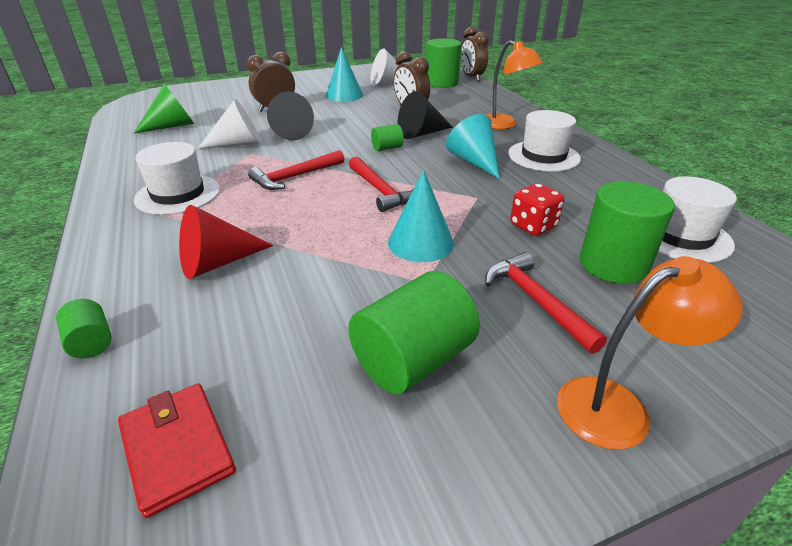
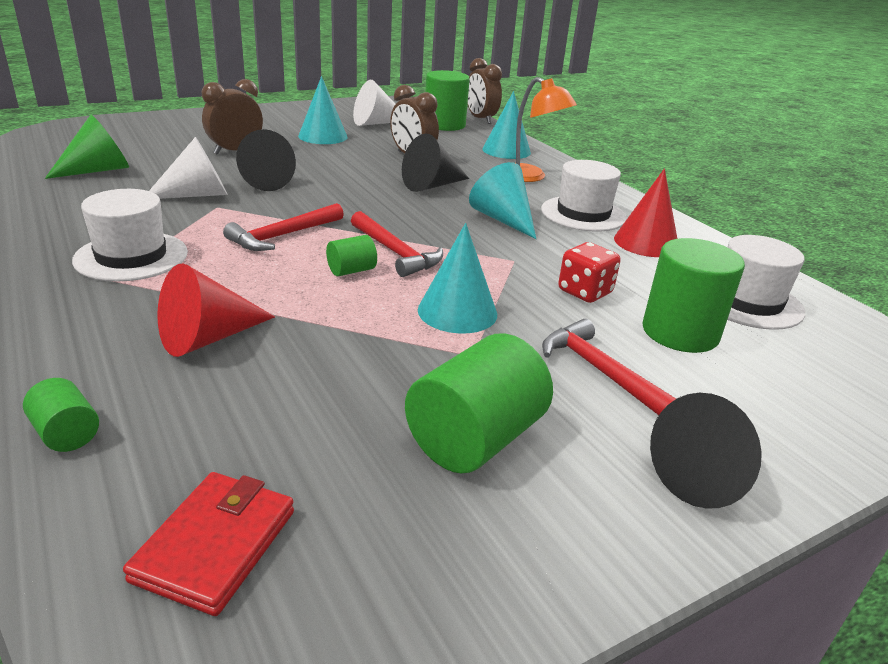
camera: 10 degrees left, 5 degrees down
(177, 449) = (216, 545): red wallet -> red wallet turned 60 degrees clockwise
(387, 148) = (393, 202): green cylinder -> green cylinder (351, 271)
(488, 103) = (506, 150): none -> turquoise cone
(595, 181) = (646, 242): none -> red cone
(618, 406) = (706, 476): orange lamp -> black cone

